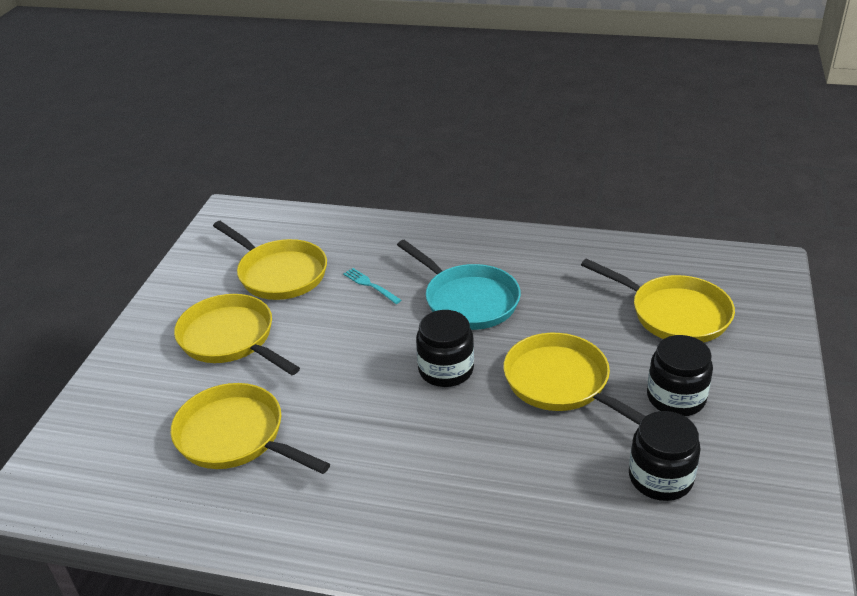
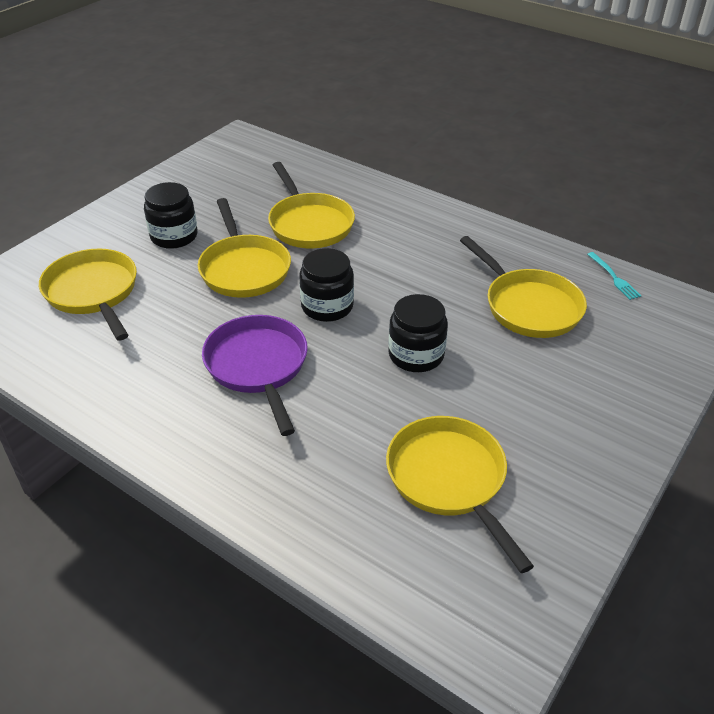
camera: 160 degrees left, 5 degrees up
(231, 339) = (523, 402): yellow pan -> yellow pan (309, 224)
(370, 285) = (347, 422): turquoise fork -> turquoise fork (614, 278)
(467, 300) = (258, 367): turquoise pan -> purple pan
(660, 478) = (239, 200): black jar -> black jar (416, 355)

